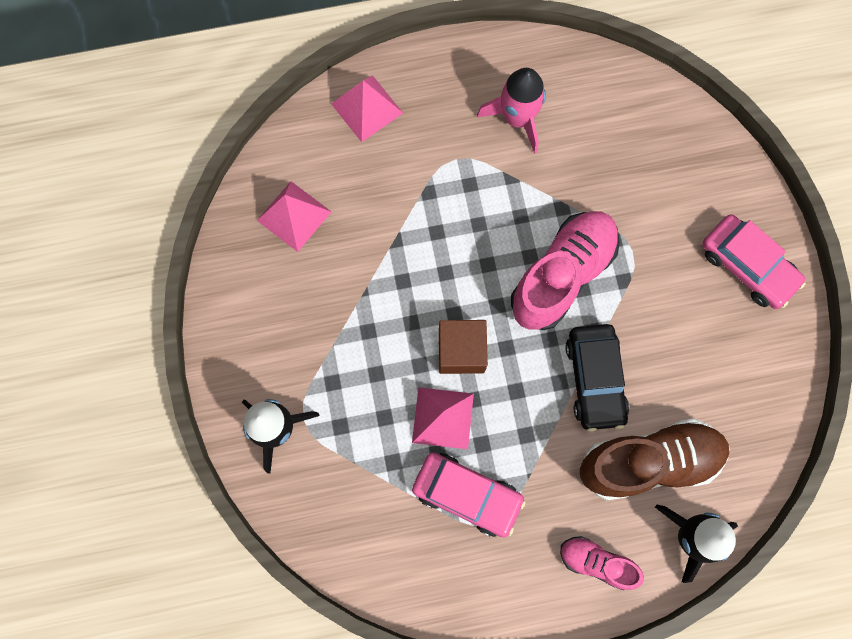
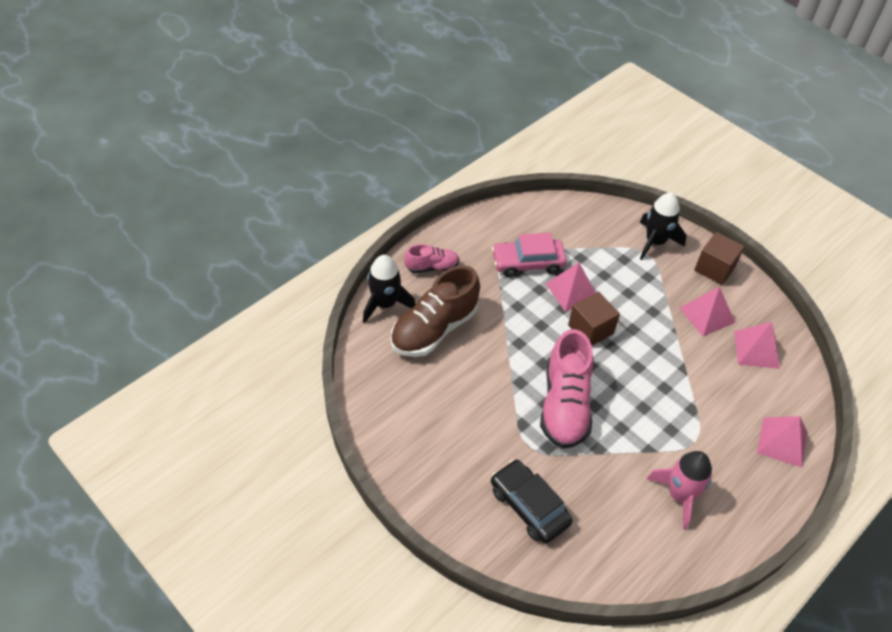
camera: 145 degrees right, 25 degrees down
(239, 345) = (714, 268): none -> brown cube
(309, 289) = (707, 315): none -> pink pyramid
(595, 379) = (498, 356): black car -> black car (529, 506)
(747, 266) = (443, 482): pink car -> none

